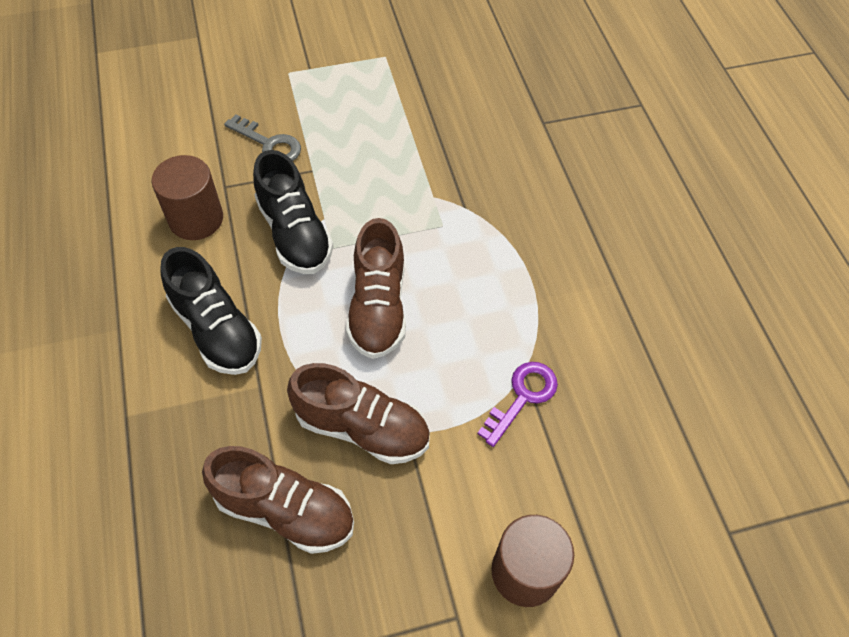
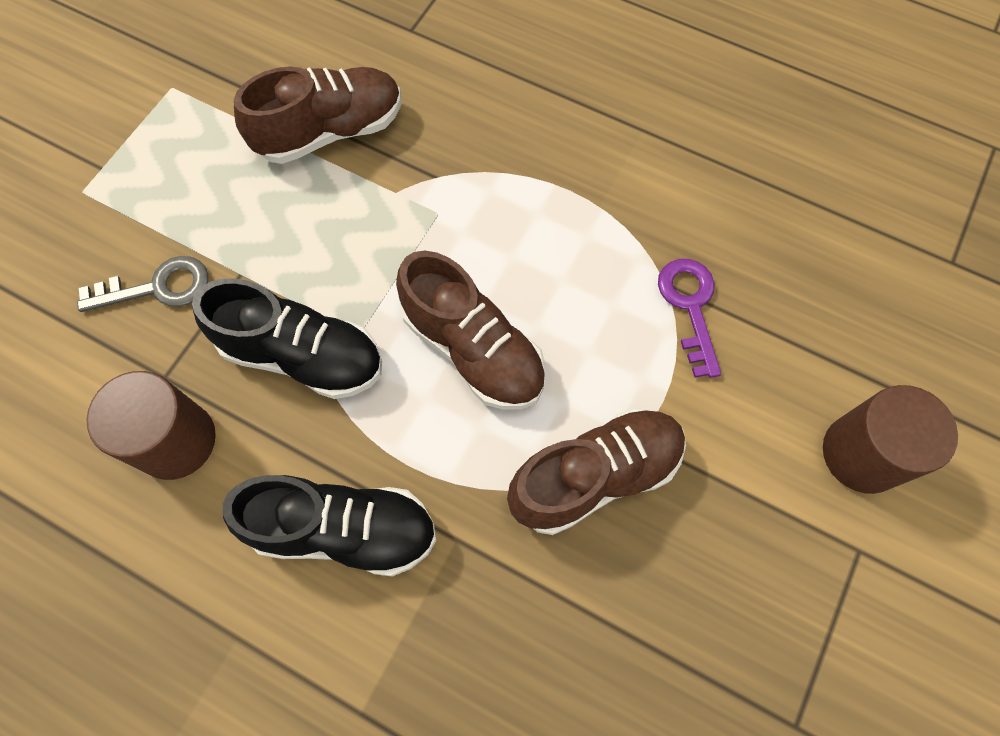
camera: 45 degrees left, 10 degrees up
(285, 510) = (622, 625): brown shoe -> brown shoe (330, 131)

